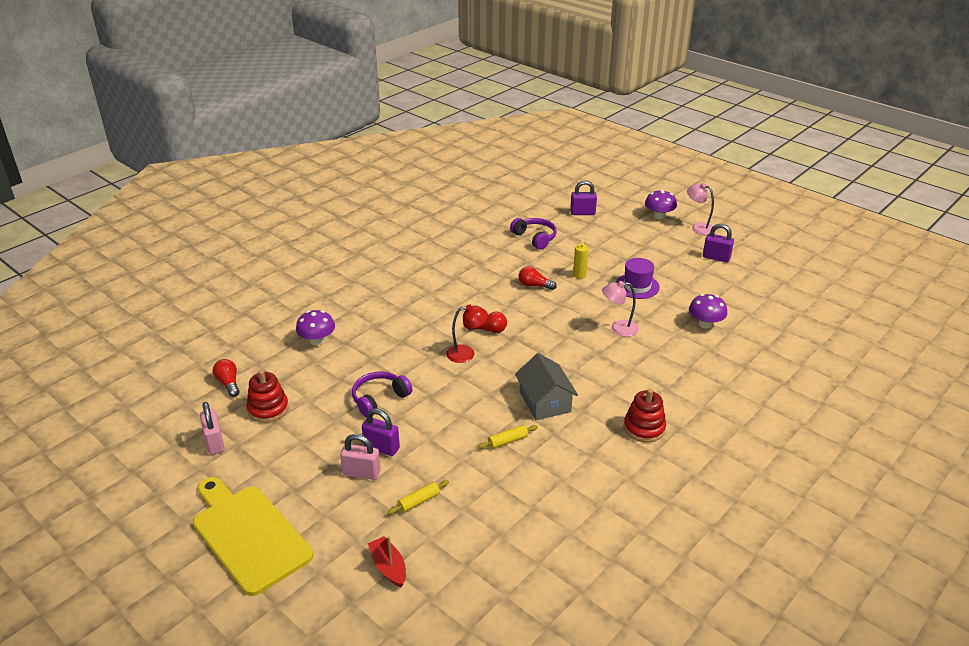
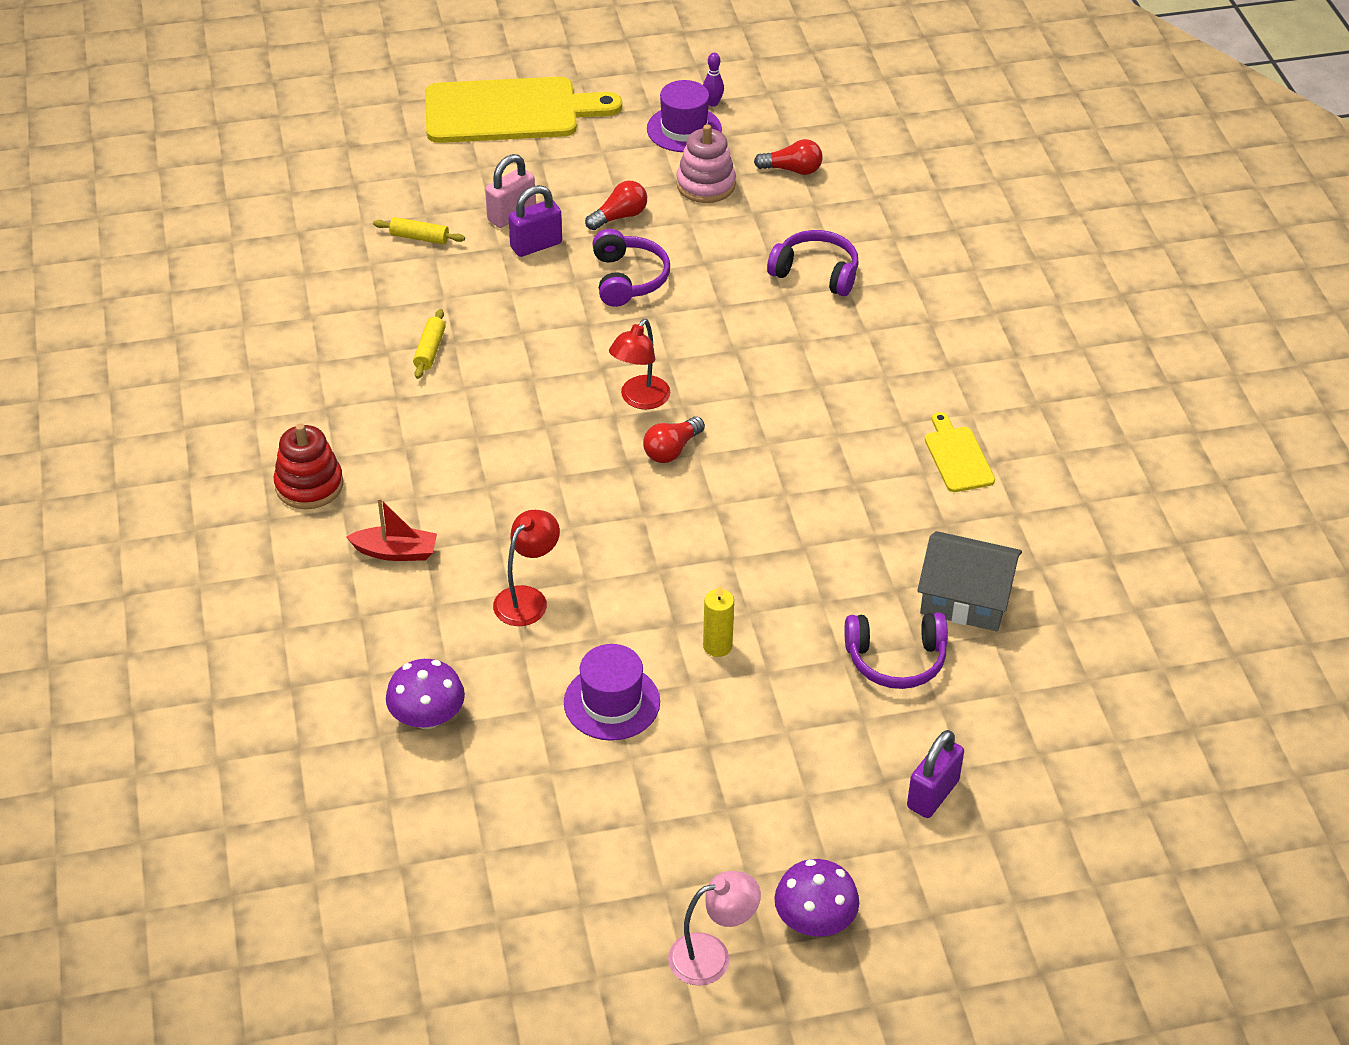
camera: 125 degrees right, 10 degrees up
(176, 443) = (712, 103): none -> purple bowling pin
(215, 443) = (684, 129): pink padlock -> purple hat
(268, 409) = (705, 185): red stacking toy -> pink stacking toy
(317, 340) = (816, 272): purple mushroom -> purple headphones
(388, 567) = (359, 182): red boat -> red boat (396, 552)
(410, 260) = (957, 456): none -> yellow cutting board
(419, 501) = (419, 238): yellow rolling pin -> yellow rolling pin turned 75 degrees counterclockwise
(534, 285) = (740, 568): red light bulb -> red light bulb (619, 217)
(545, 402) = (460, 421): grey house -> grey house (965, 598)
(618, 328) = (527, 598): pink lamp -> red lamp
(716, 258) = (584, 894): purple padlock -> none

